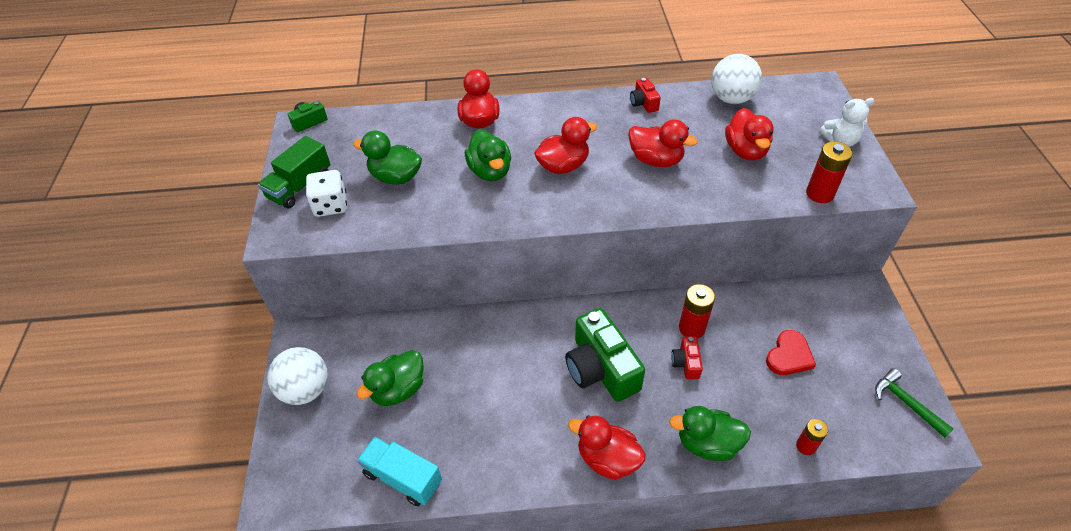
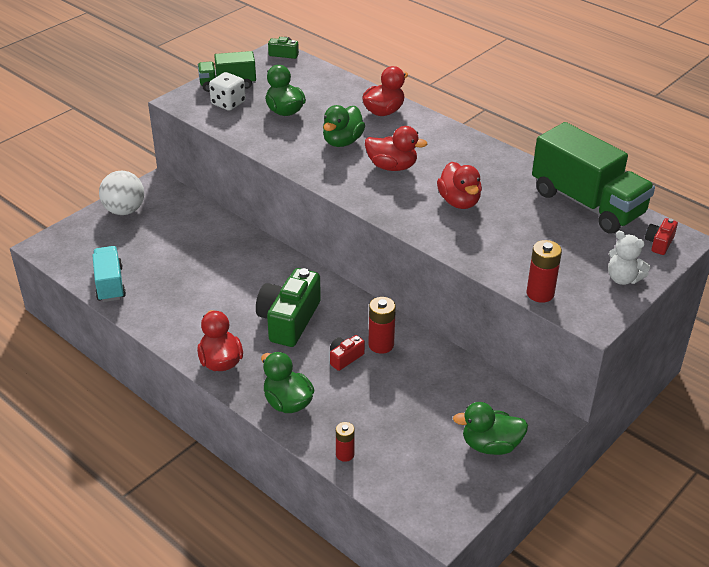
camera: 45 degrees right, 10 degrees down
(398, 389) = (167, 245): green duck -> green duck (490, 445)
(643, 103) = (514, 167): red camera -> red camera (659, 243)
(731, 99) = (587, 203): white ball -> green truck
(745, 151) = (534, 237): red duck -> none
(789, 356) = (420, 408): red heart -> none
(906, 403) = (455, 494): green hammer -> none

